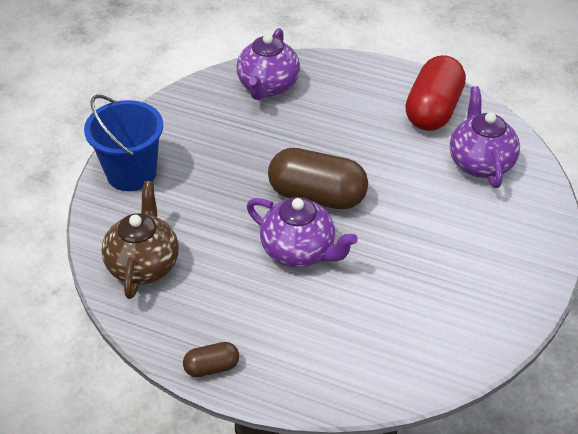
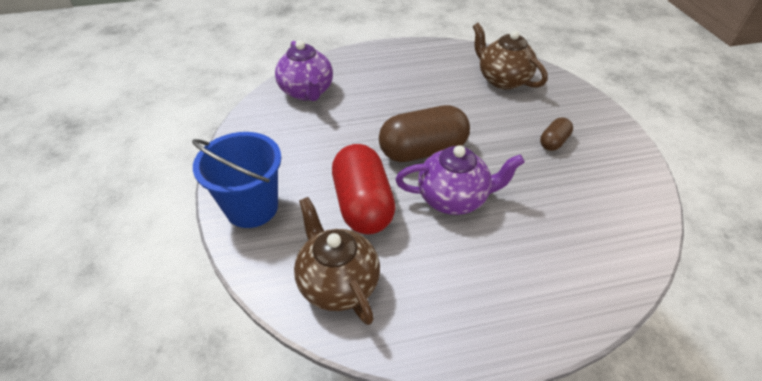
camera: 35 degrees left, 0 degrees up
(212, 367) = (490, 342): brown capsule -> brown capsule (553, 142)
(433, 110) = (438, 61): red capsule -> red capsule (363, 204)
(480, 163) = (502, 80): purple teapot -> brown teapot

